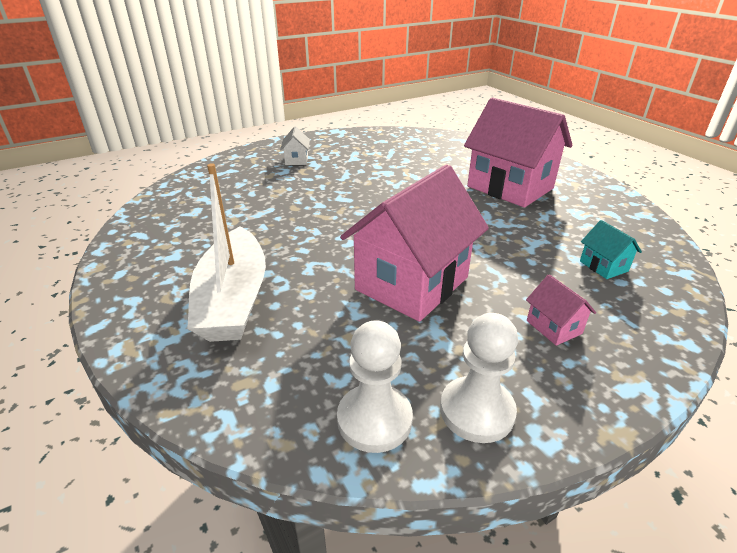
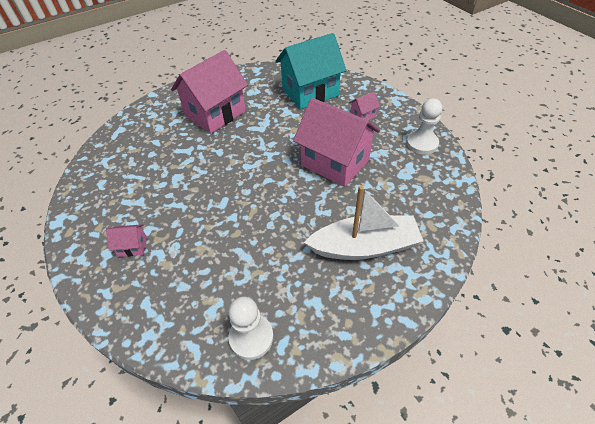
camera: 90 degrees left, 15 degrees up
(296, 160) = (132, 246): white house -> pink house
(374, 419) = (437, 174): white pawn -> white pawn (251, 337)
(603, 266) = (310, 92): turquoise house -> turquoise house, size x2.42

